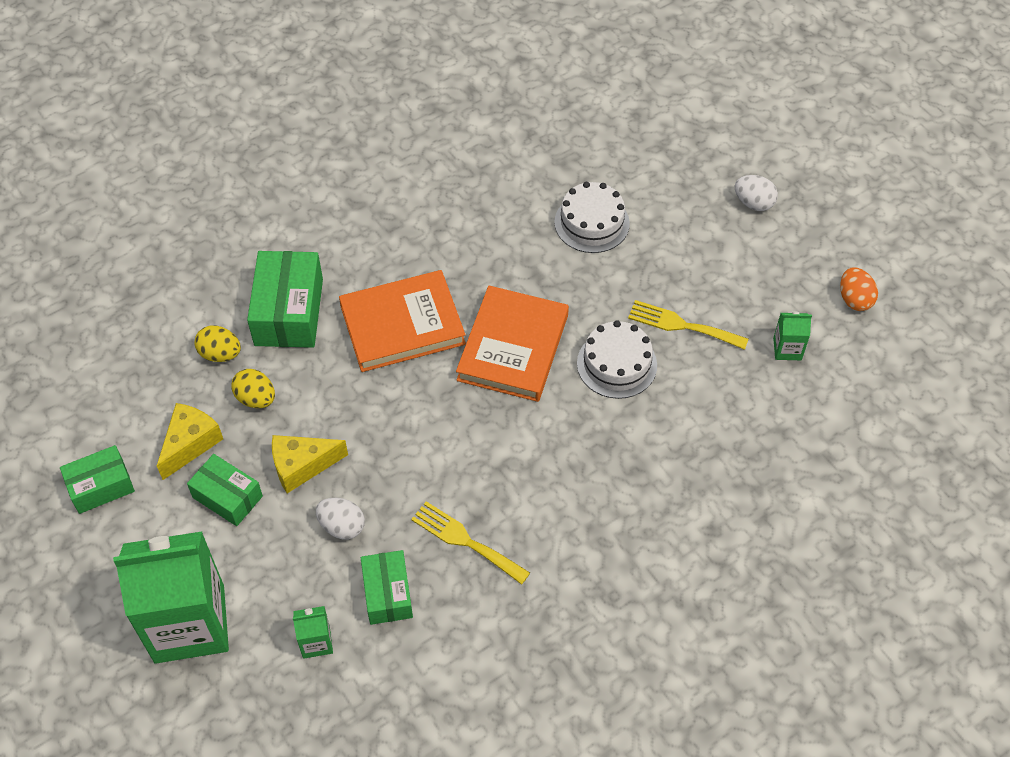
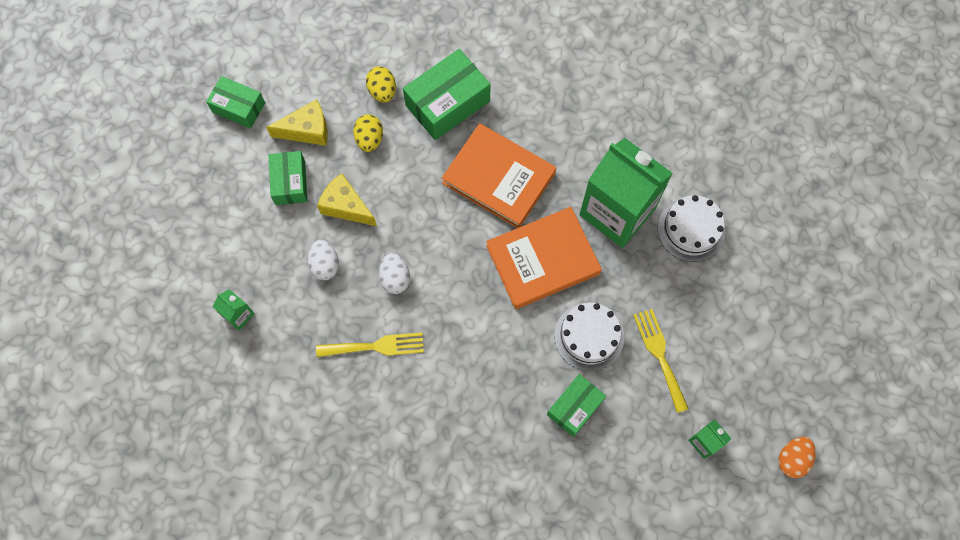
camera: 50 degrees right, 15 degrees up
(189, 623) = (193, 234): green carton -> green carton (617, 212)
(387, 593) = (302, 329): green box -> green box (575, 407)
(465, 541) = (376, 346): yellow fork -> yellow fork turned 90 degrees clockwise
(753, 203) = (813, 325): white egg -> white egg (395, 278)

